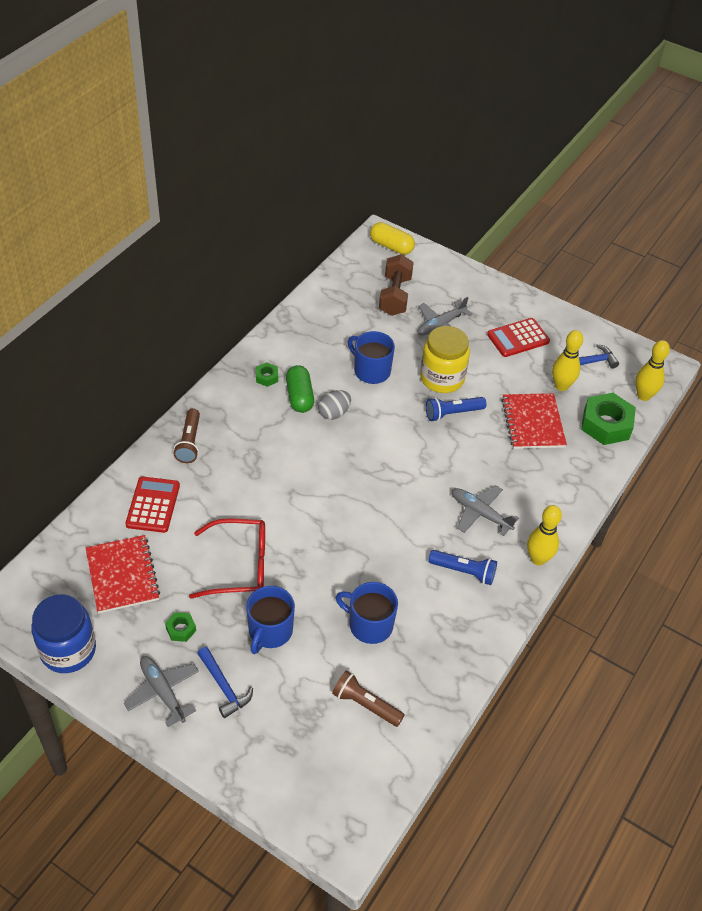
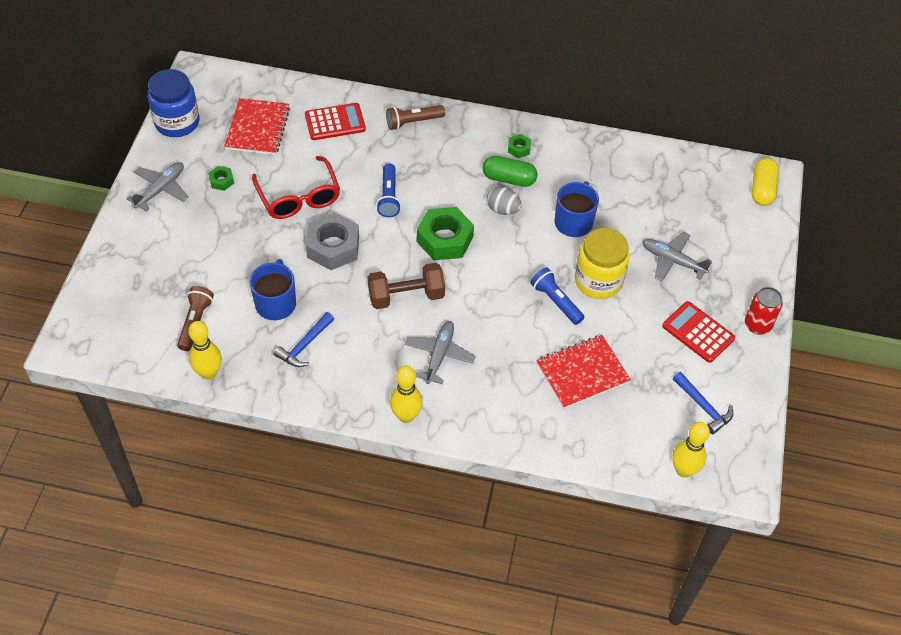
camera: 70 degrees right, 5 degrees up
(122, 575) = (257, 128): red notebook -> red notebook turned 45 degrees counterclockwise
(224, 687) = (179, 225): blue hammer -> blue hammer (304, 346)
(270, 631) = (242, 237): blue mug -> none
(299, 396) = (509, 179): green capsule -> green capsule turned 45 degrees clockwise
(318, 556) = (333, 247): none -> grey nut
(395, 296) = (690, 212): brown dumbbell -> brown dumbbell (406, 296)
(464, 571) = (364, 359): blue flashlight -> blue flashlight (389, 197)
(523, 302) = (757, 325): none -> red can
(561, 386) = (650, 387): yellow bowling pin -> yellow bowling pin (209, 373)
(606, 424) = (618, 441): green nut -> green nut (445, 239)

